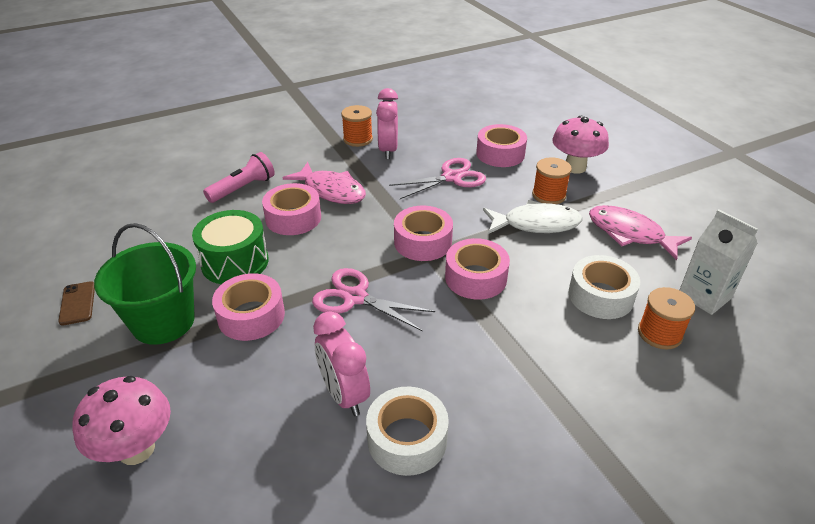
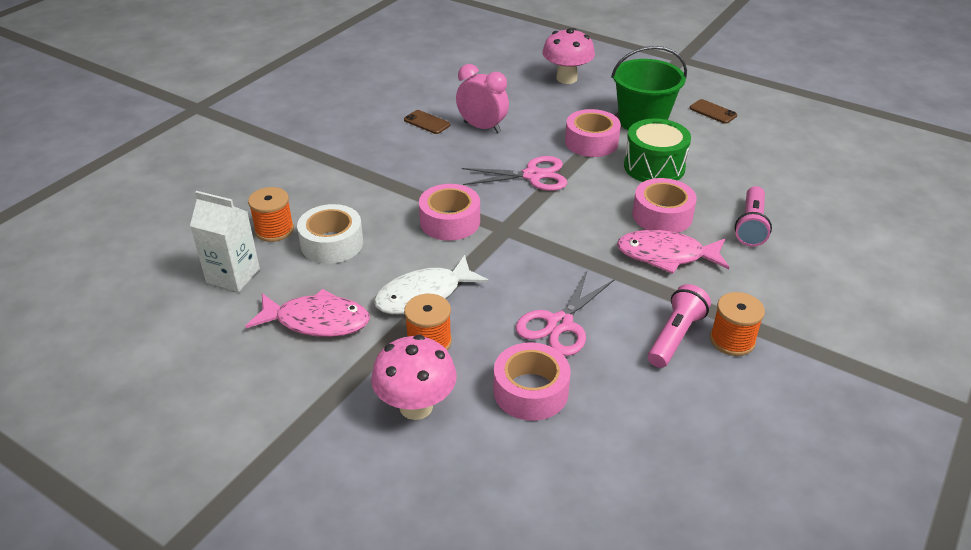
camera: 150 degrees right, 0 degrees up
(388, 150) = (675, 336): pink clock -> pink flashlight
(407, 439) = (427, 122): white tape -> brown phone
(422, 242) = (522, 236): pink tape -> none

